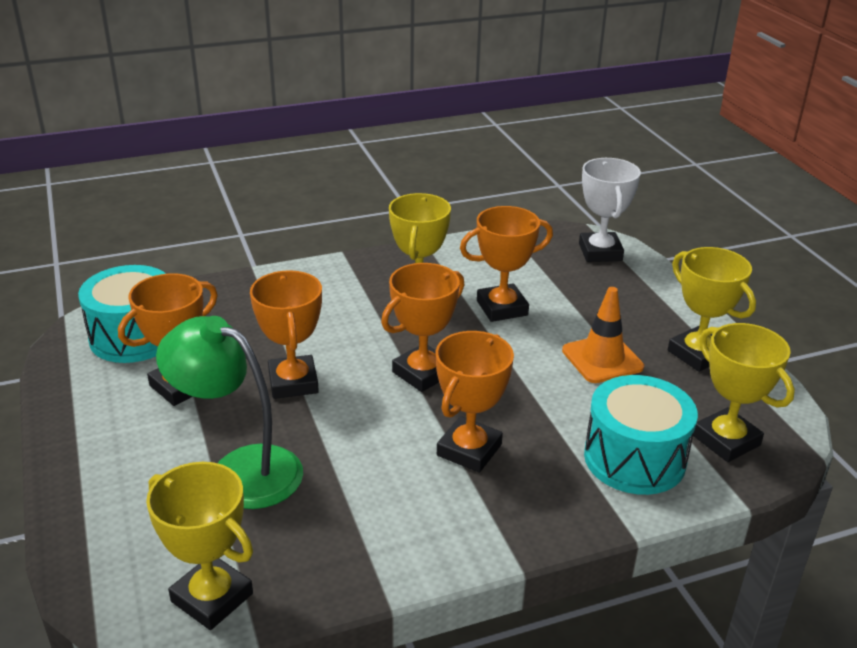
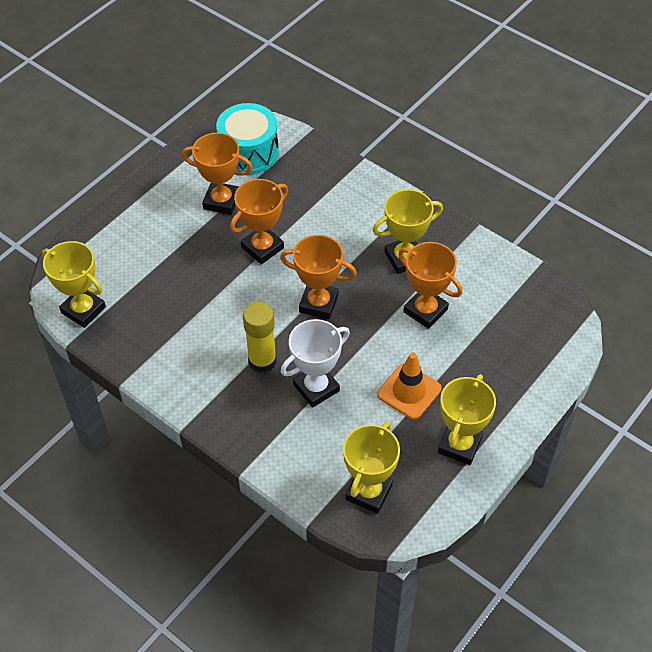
camera: 60 degrees right, 20 degrees up
(212, 598) = (83, 310): yellow trophy -> yellow trophy turned 60 degrees counterclockwise
(240, 470) = (174, 268): green lamp -> none
(469, 450) = (262, 361): orange trophy -> yellow glue stick
(600, 252) = (554, 336): white trophy -> white trophy (316, 388)
(634, 458) = (313, 447): turquoise drum -> none

